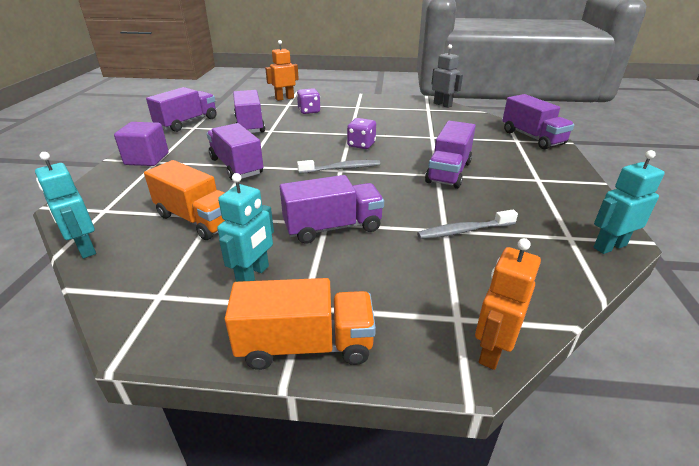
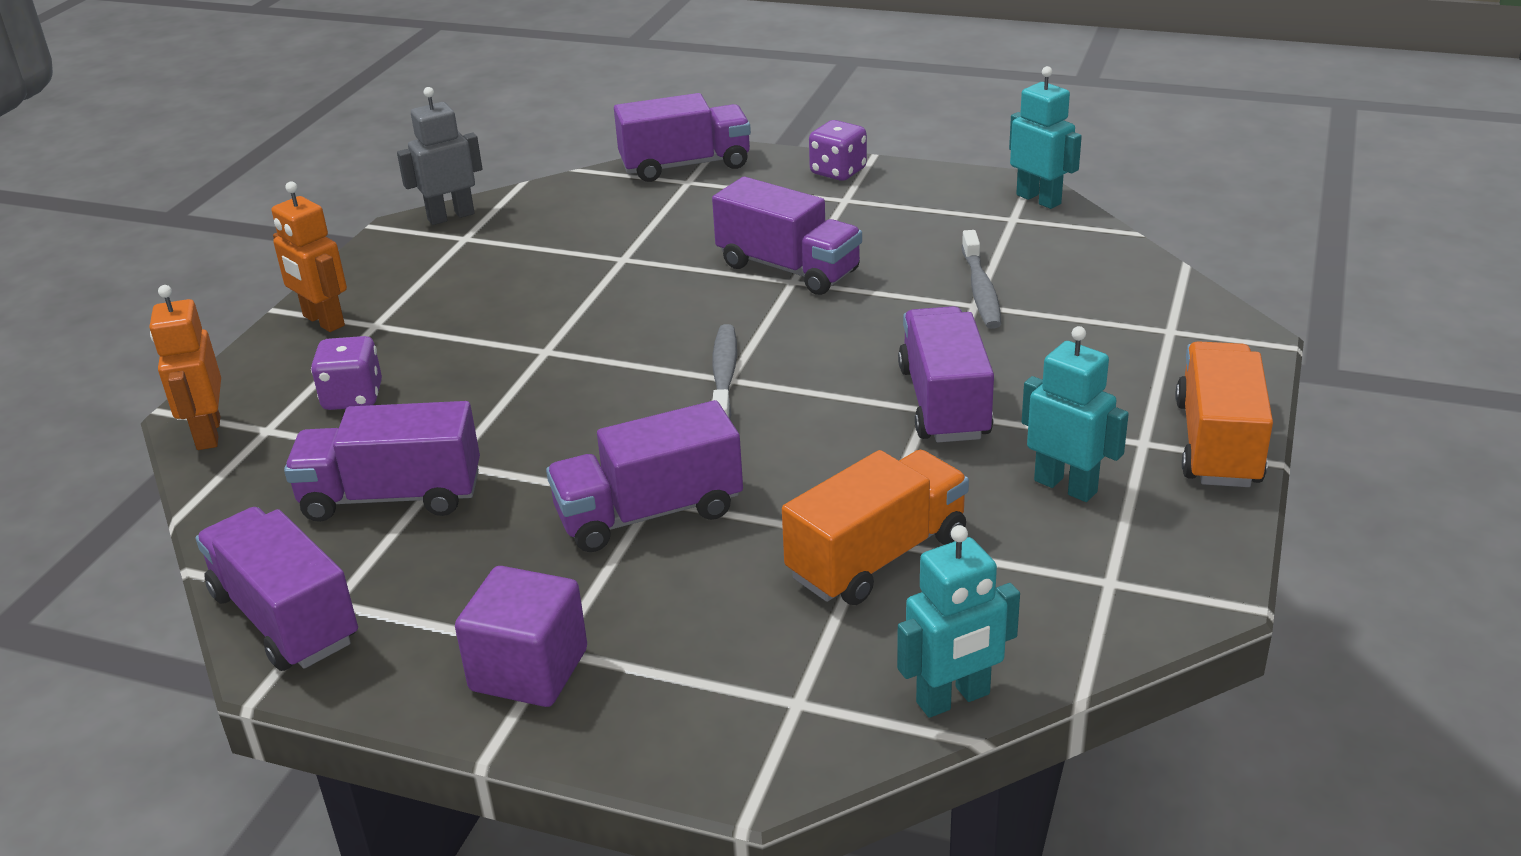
camera: 75 degrees left, 0 degrees up
(361, 145) = (619, 342): purple dice -> purple dice (838, 171)
(492, 351) = (1224, 319): orange robot -> orange robot (323, 321)
(609, 246) = (1039, 199): turquoise robot -> turquoise robot turned 150 degrees clockwise

